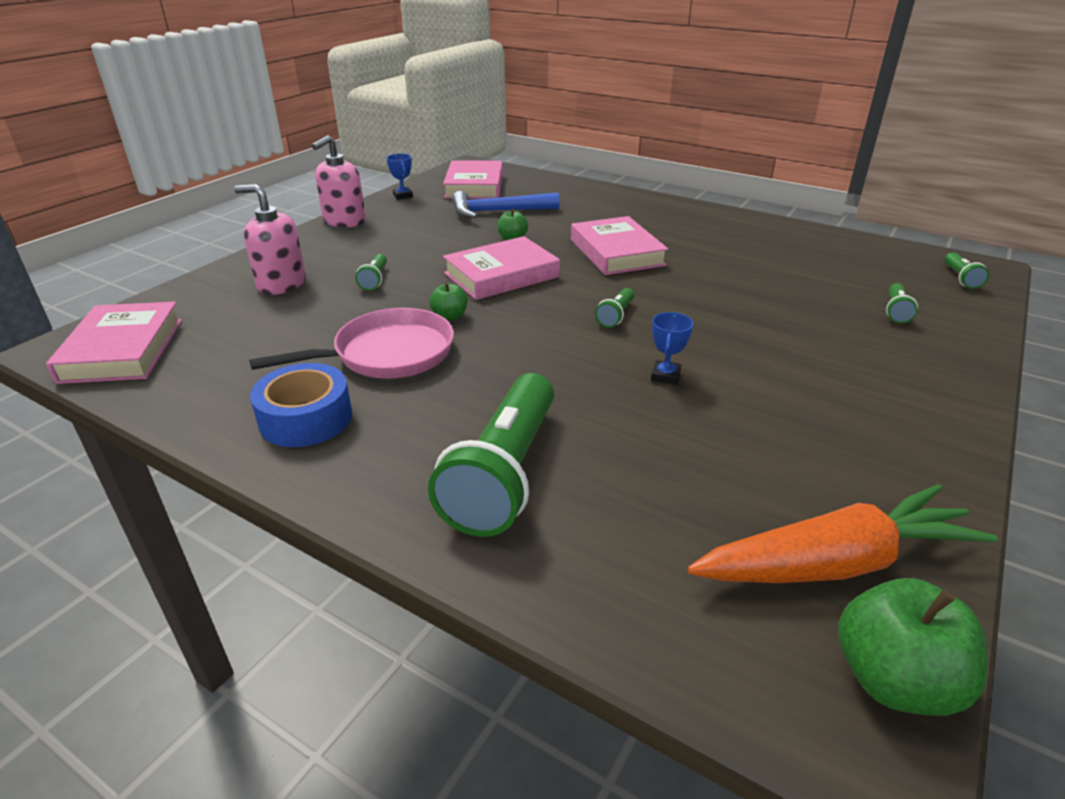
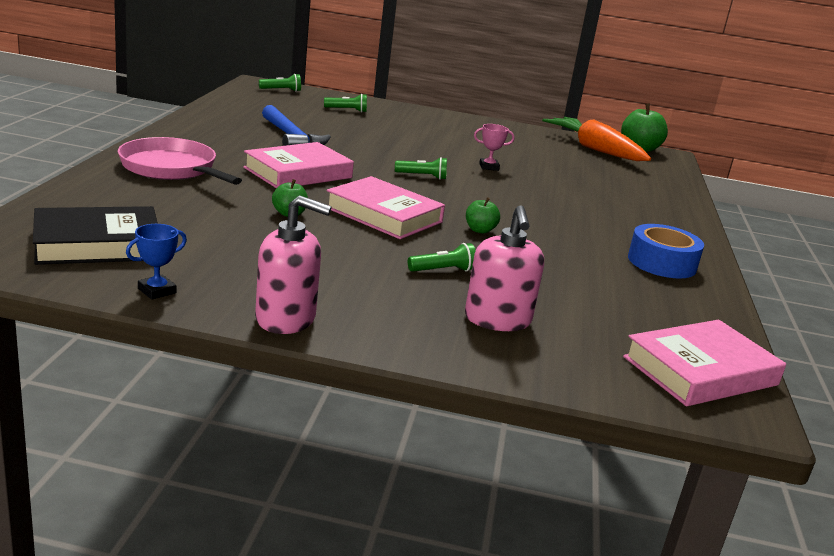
camera: 115 degrees left, 10 degrees down
(387, 354) = (560, 247): pink pan -> pink pan (171, 168)
(474, 186) = (97, 244): pink book -> black book
(498, 212) = (205, 224): blue hammer -> blue hammer (291, 137)
(504, 474) = (628, 204): green flashlight -> none
(665, 376) = (489, 167): blue trophy -> pink trophy

